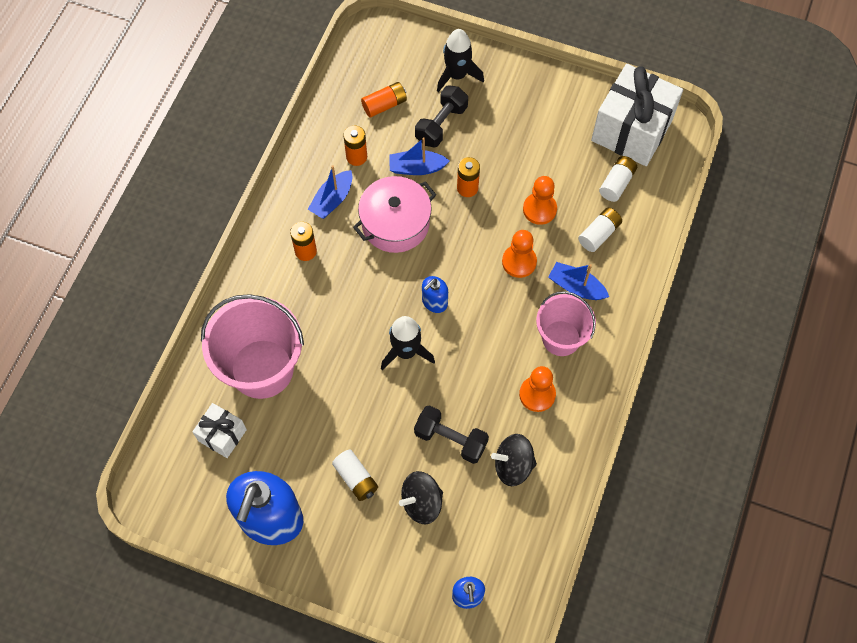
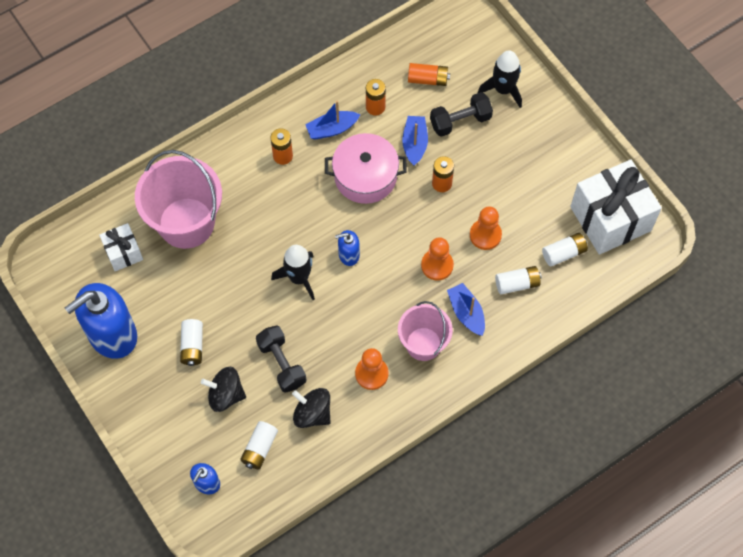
camera: 35 degrees right, 0 degrees up
(417, 168) = (415, 144): blue boat -> blue boat turned 60 degrees clockwise
(490, 530) = (259, 448): none -> white battery

